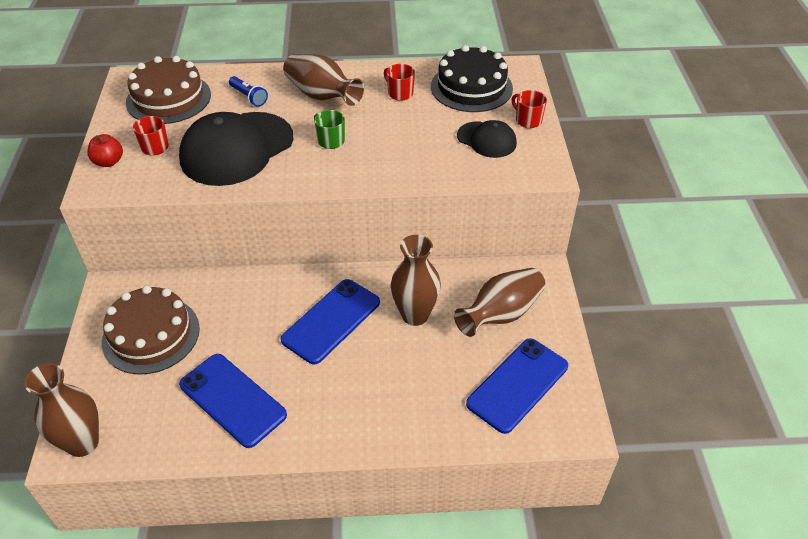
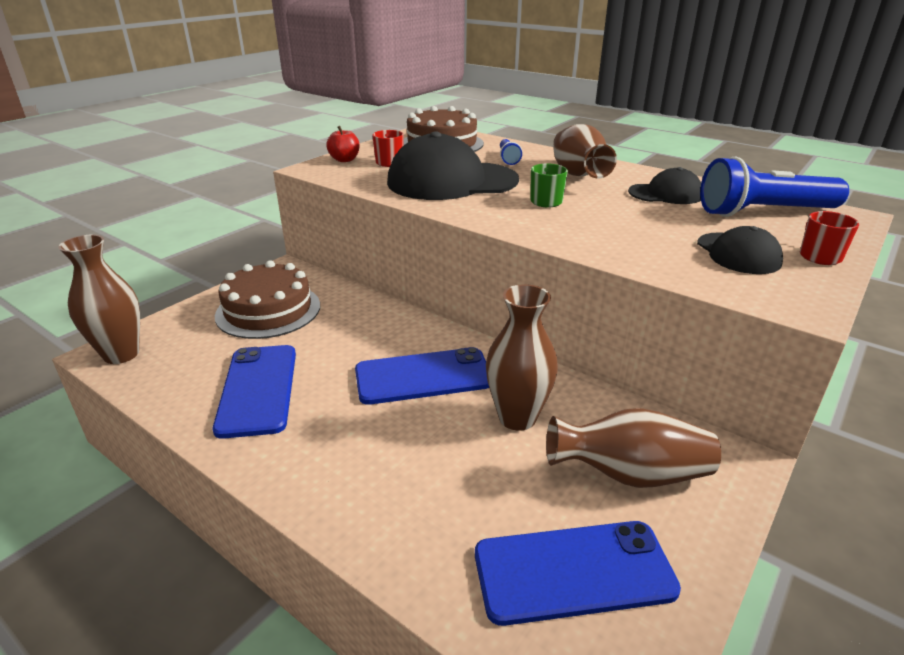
camera: 40 degrees right, 15 degrees down
(400, 93) = (665, 194): red mug -> black cap
(471, 87) = (763, 212): black cake -> blue flashlight

